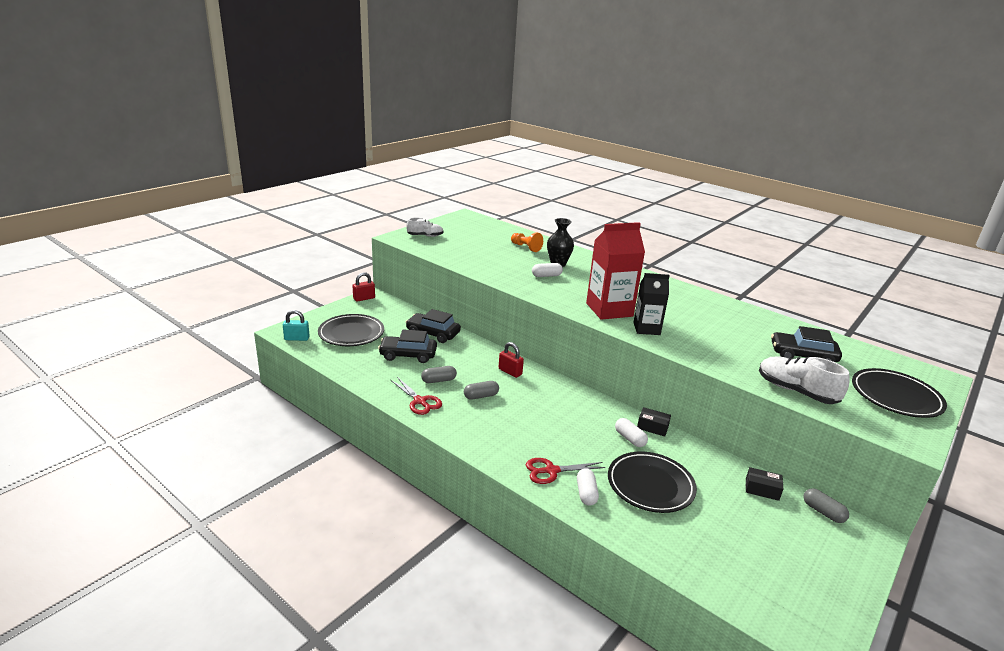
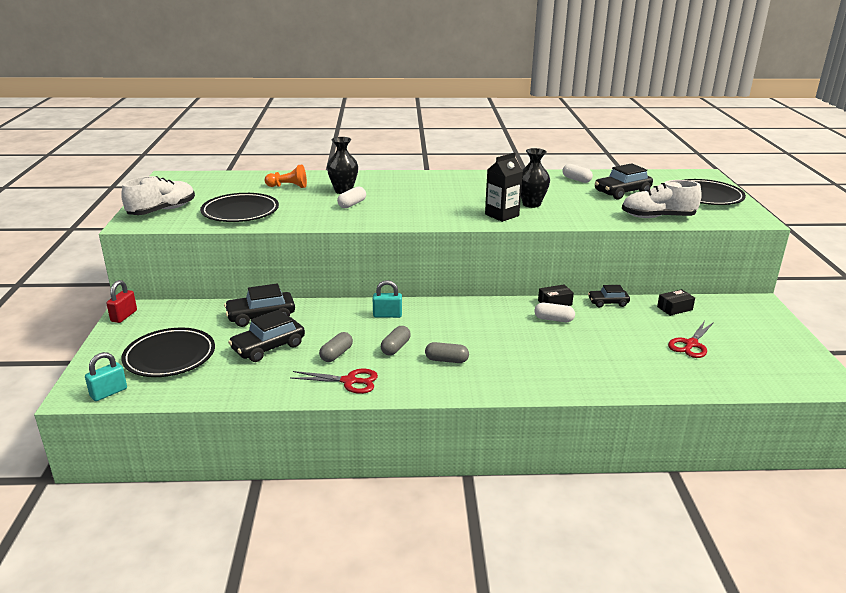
camera: 40 degrees left, 0 degrees up
(425, 236) = (162, 211): white shoe -> white shoe, size x1.55
(510, 372) = (387, 315): red padlock -> turquoise padlock
(551, 471) = (540, 374): red scissors -> red scissors (691, 344)
(586, 493) = (587, 375): white capsule -> white capsule (576, 179)
(609, 310) = (451, 212): red carton -> none
(650, 485) = (615, 344): black plate -> black plate (240, 212)
(690, 330) = (531, 204): none -> black vase
(702, 451) = (608, 302): none -> black car
(823, 512) = (721, 303): grey capsule -> grey capsule (446, 360)

